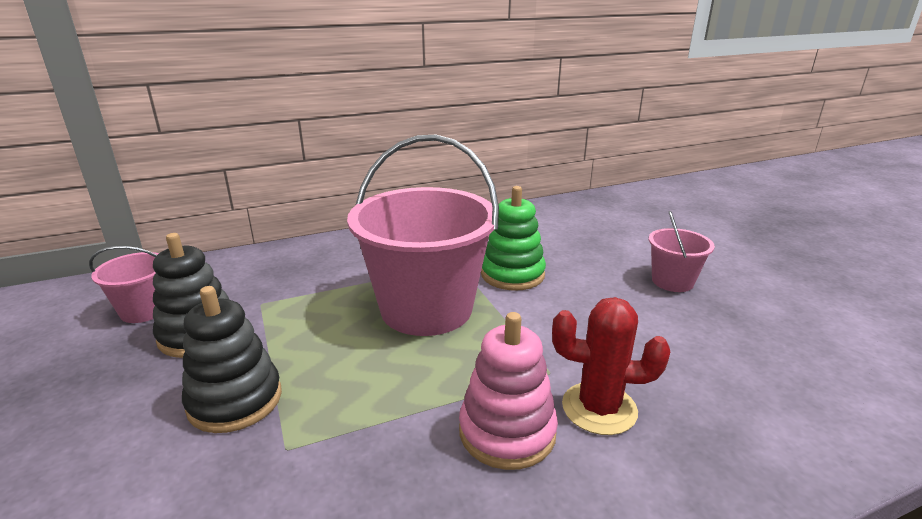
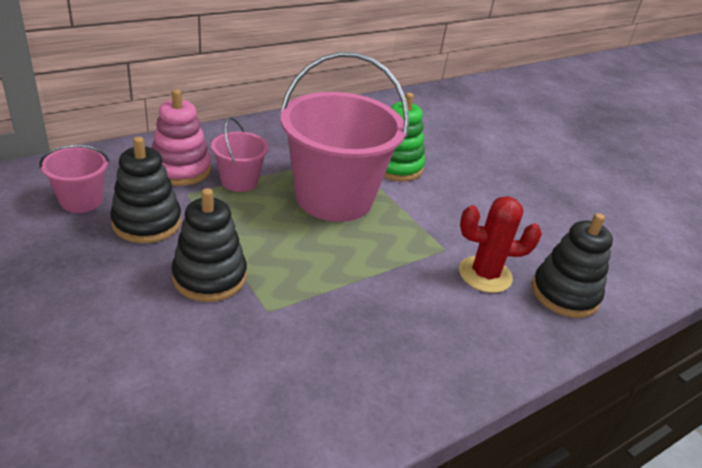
camera: 15 degrees left, 10 degrees up
(507, 432) = (425, 293): pink stacking toy -> pink stacking toy (181, 169)
(672, 281) = (523, 173): pink bucket -> pink bucket (239, 181)
(717, 441) = (564, 294): none -> black stacking toy

